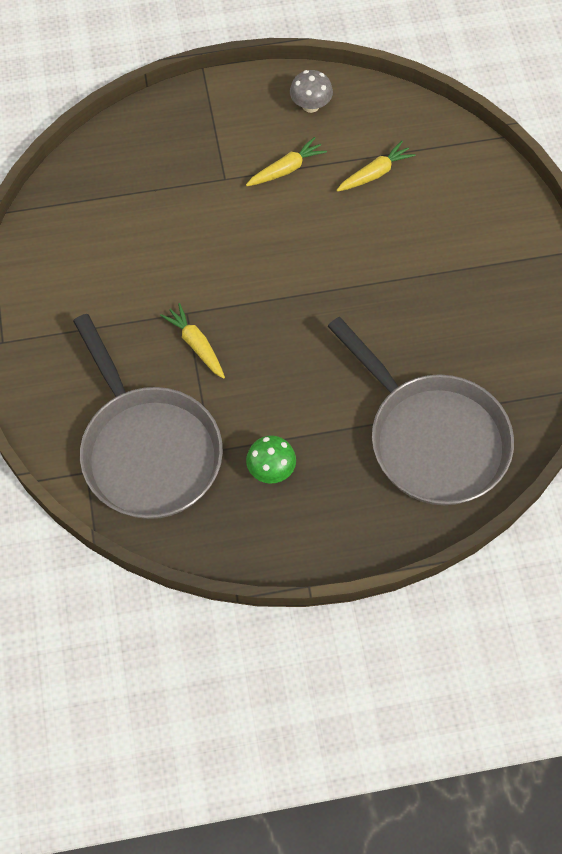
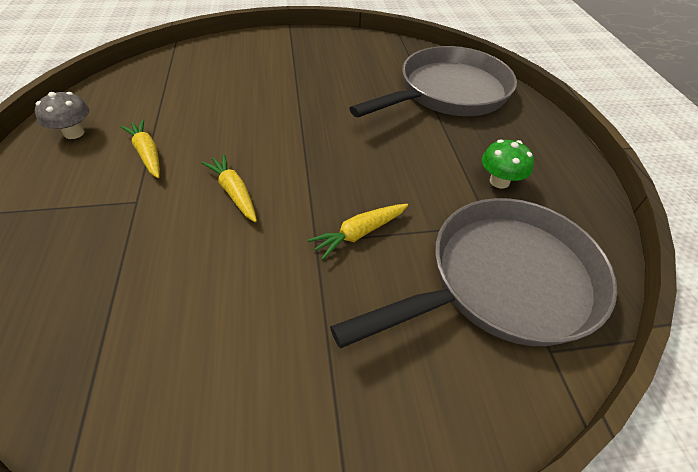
camera: 90 degrees left, 15 degrees down
(375, 173) = (181, 101): yellow carrot -> yellow carrot (234, 192)

